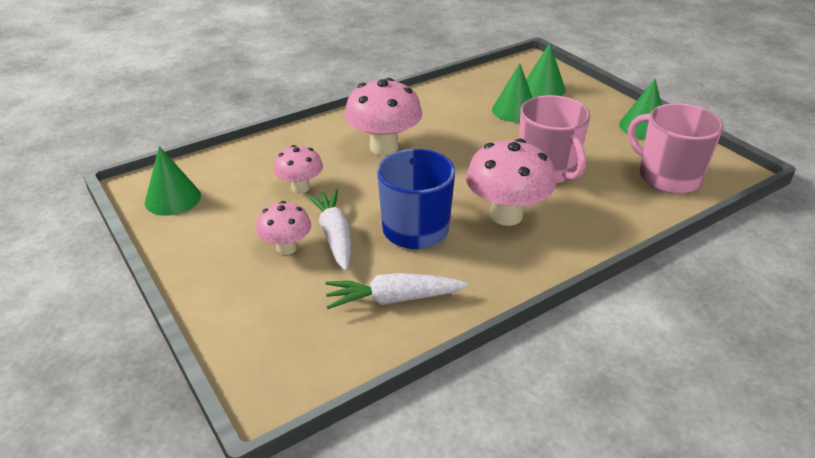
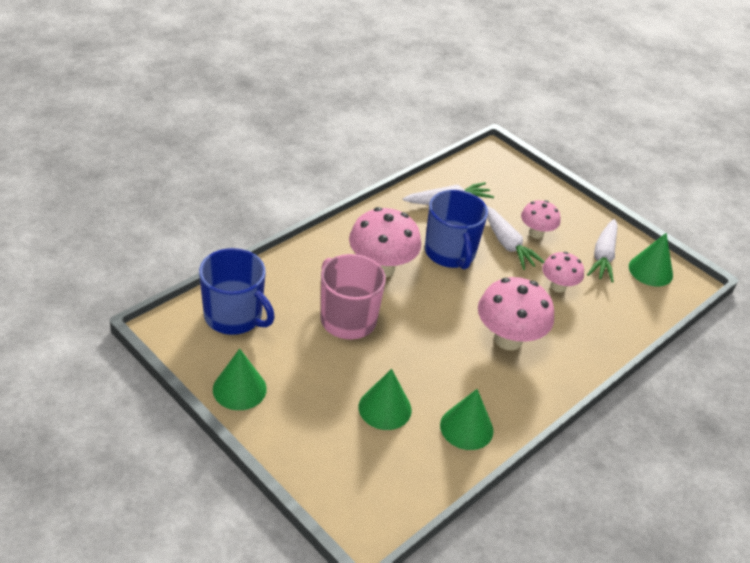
camera: 165 degrees right, 5 degrees up
(218, 216) = (603, 256): none -> white carrot
(543, 88) = (351, 458): green cone -> green cone (466, 428)
(667, 177) = (234, 316): pink mug -> blue mug

